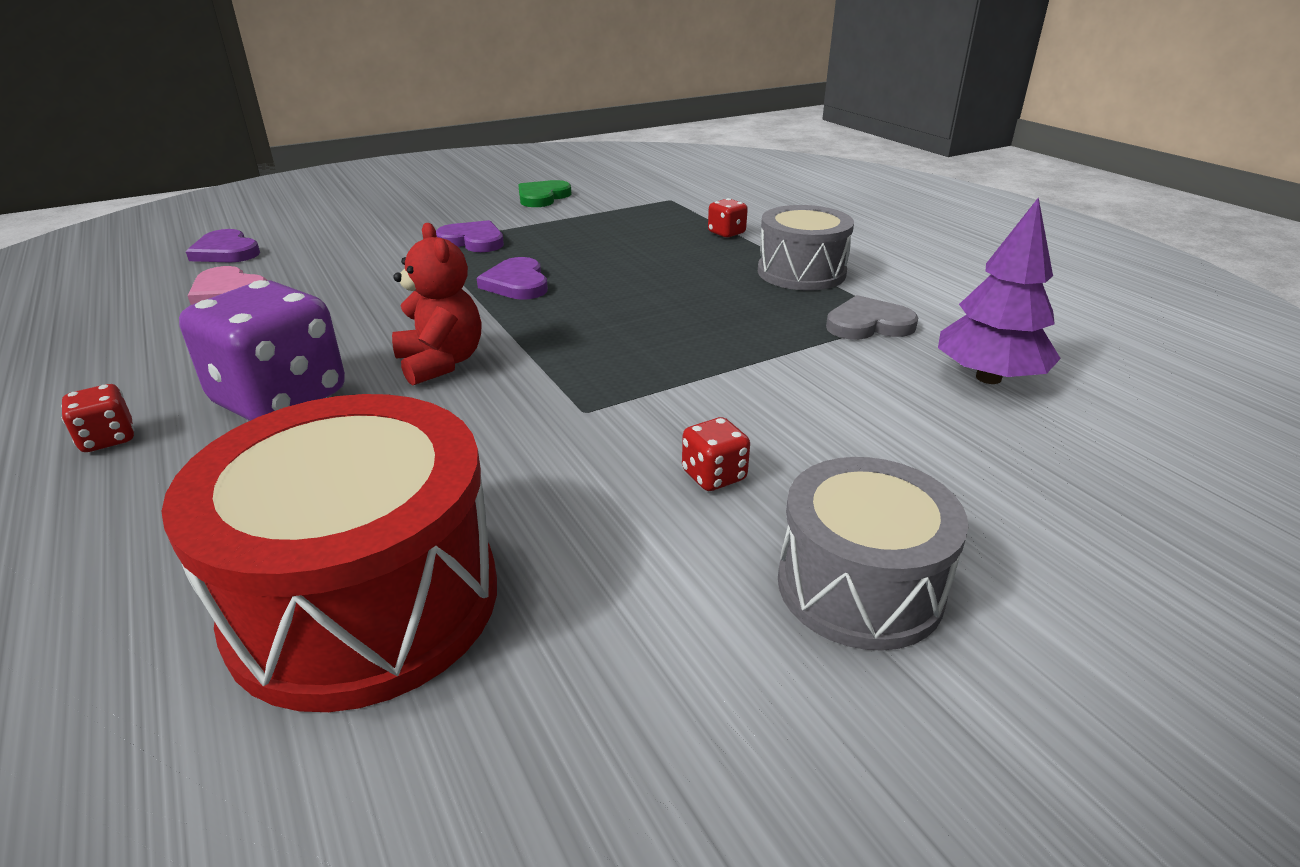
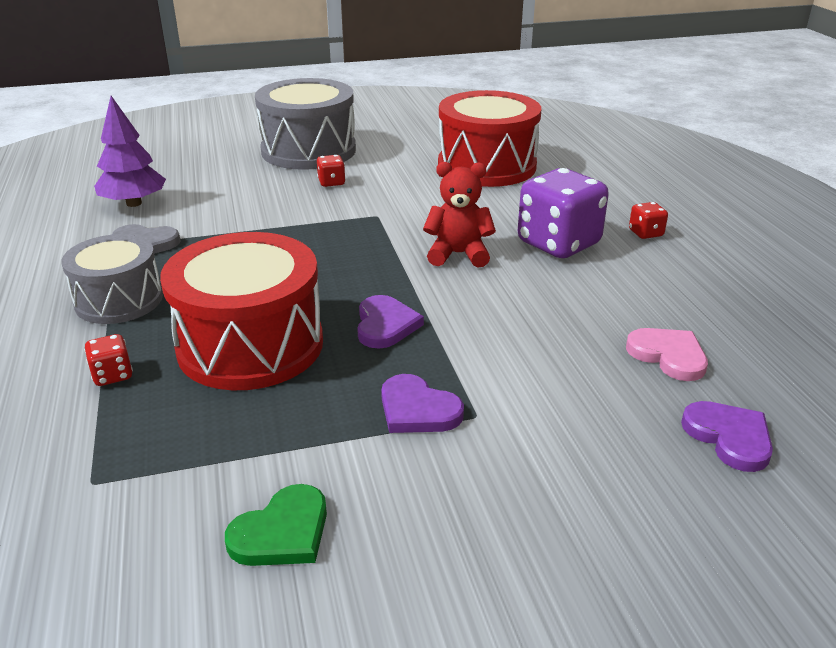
camera: 165 degrees left, 0 degrees up
(441, 363) = (458, 254): red teddy bear -> red teddy bear turned 105 degrees clockwise
(635, 258) = (250, 345): none -> red drum
(859, 586) = (308, 150): grey drum -> grey drum, size x1.57

